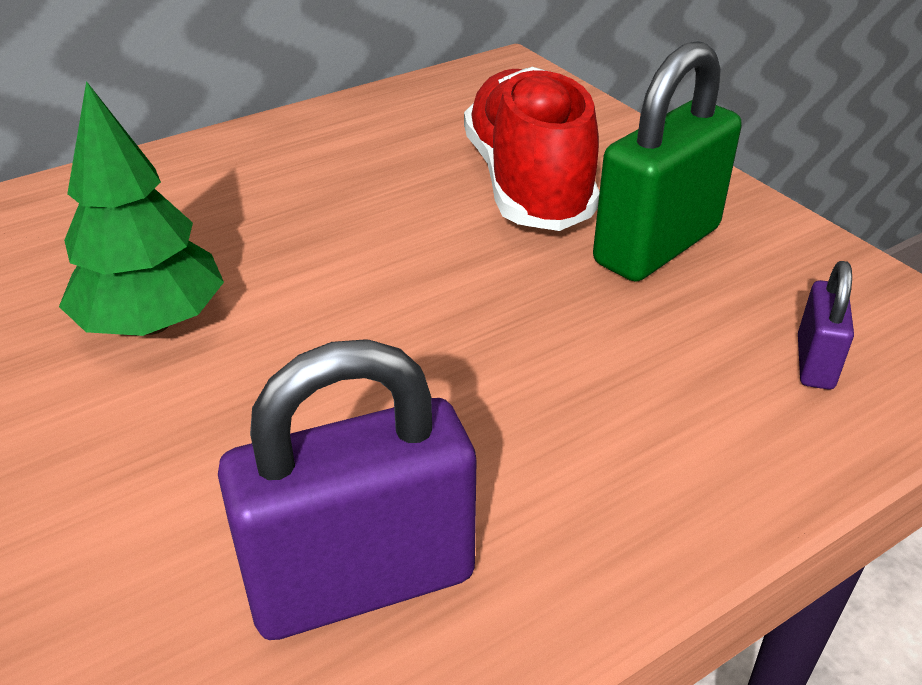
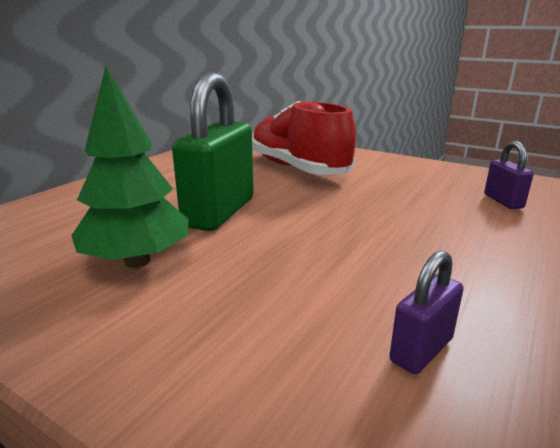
camera: 25 degrees left, 15 degrees down
(361, 581) = (421, 350): purple padlock -> purple padlock, size x0.49
(657, 246) = (384, 178): green padlock -> green padlock (219, 212)

